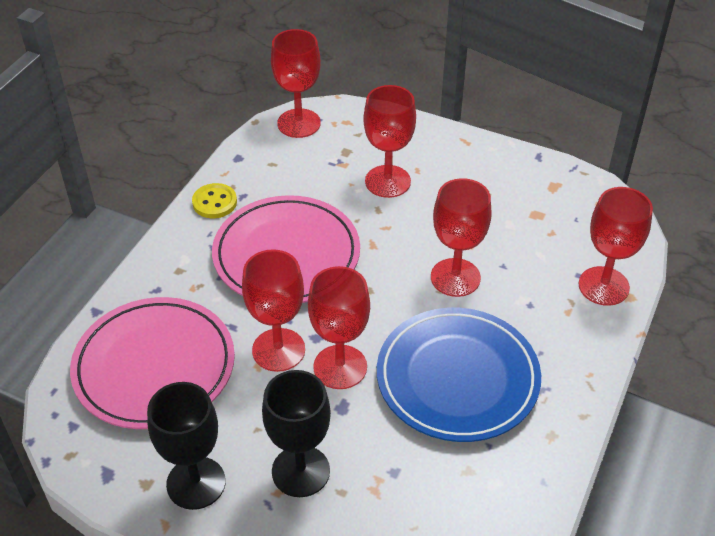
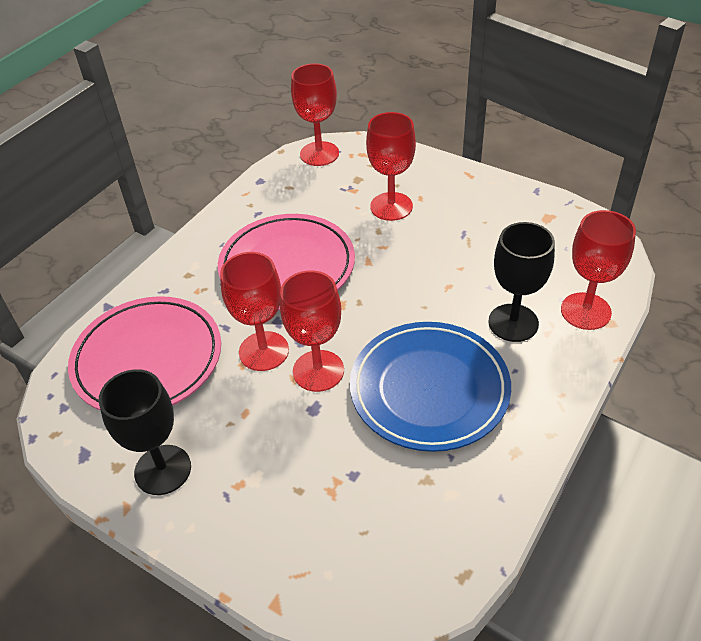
camera: 10 degrees right, 0 degrees up
(214, 202) = (231, 218): yellow button -> none
(300, 471) = (263, 467): black goblet -> black goblet (513, 323)
(455, 277) = (441, 295): red goblet -> none

